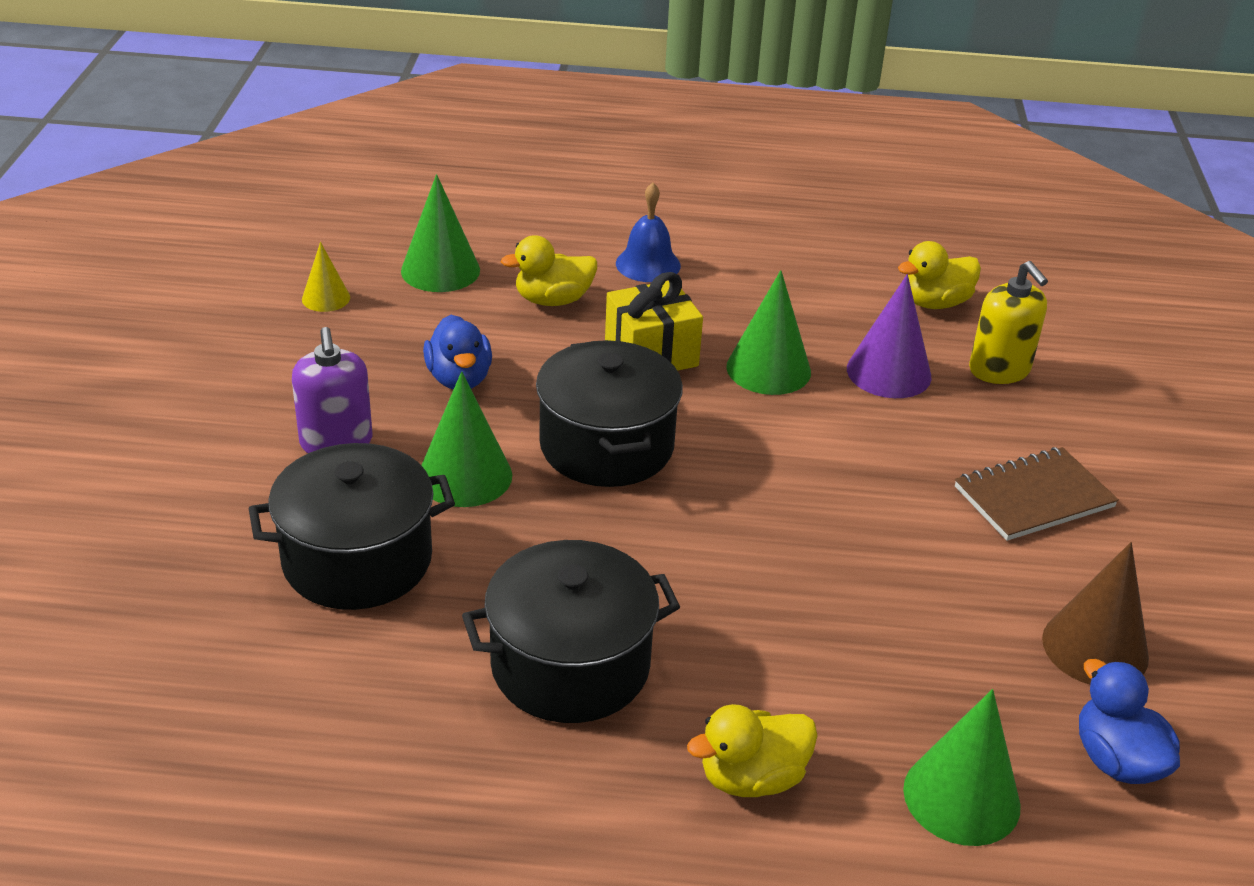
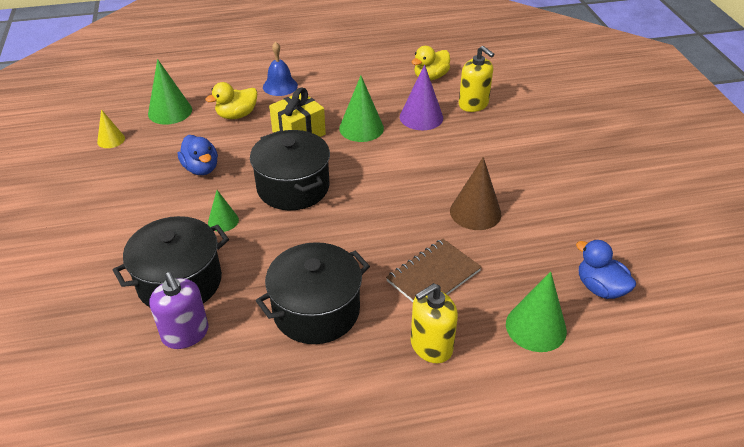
camera: 15 degrees left, 5 degrees up
(336, 442) = (145, 219): purple soap dispenser -> purple soap dispenser (185, 334)
(465, 476) = (223, 221): green cone -> green cone, size x0.59
(752, 778) = (431, 346): yellow duck -> yellow soap dispenser
(1033, 497) = (513, 165): brown notebook -> brown notebook (433, 276)
(1095, 648) = (569, 234): brown cone -> brown cone (475, 212)

